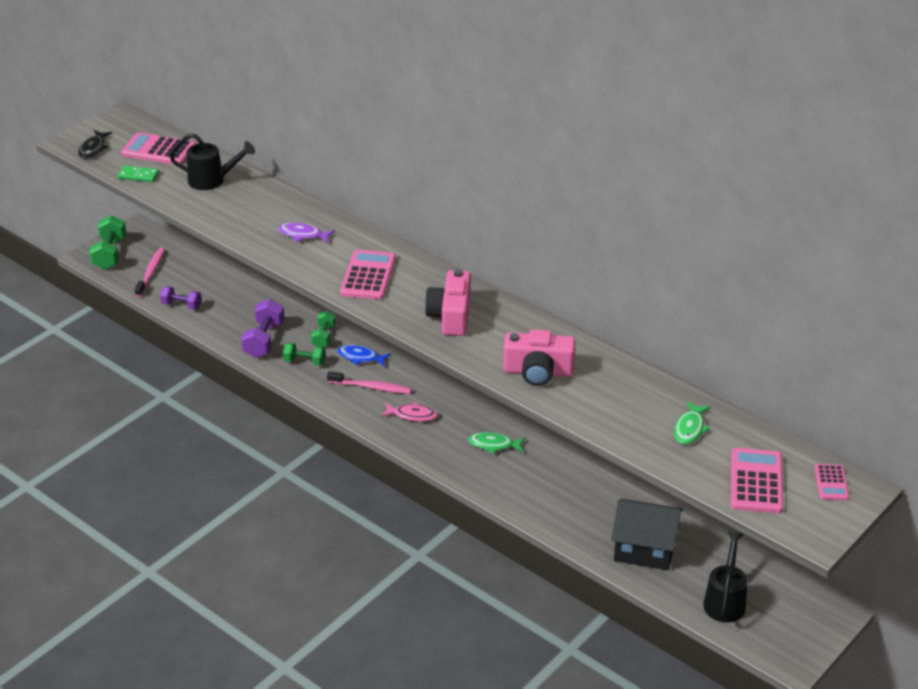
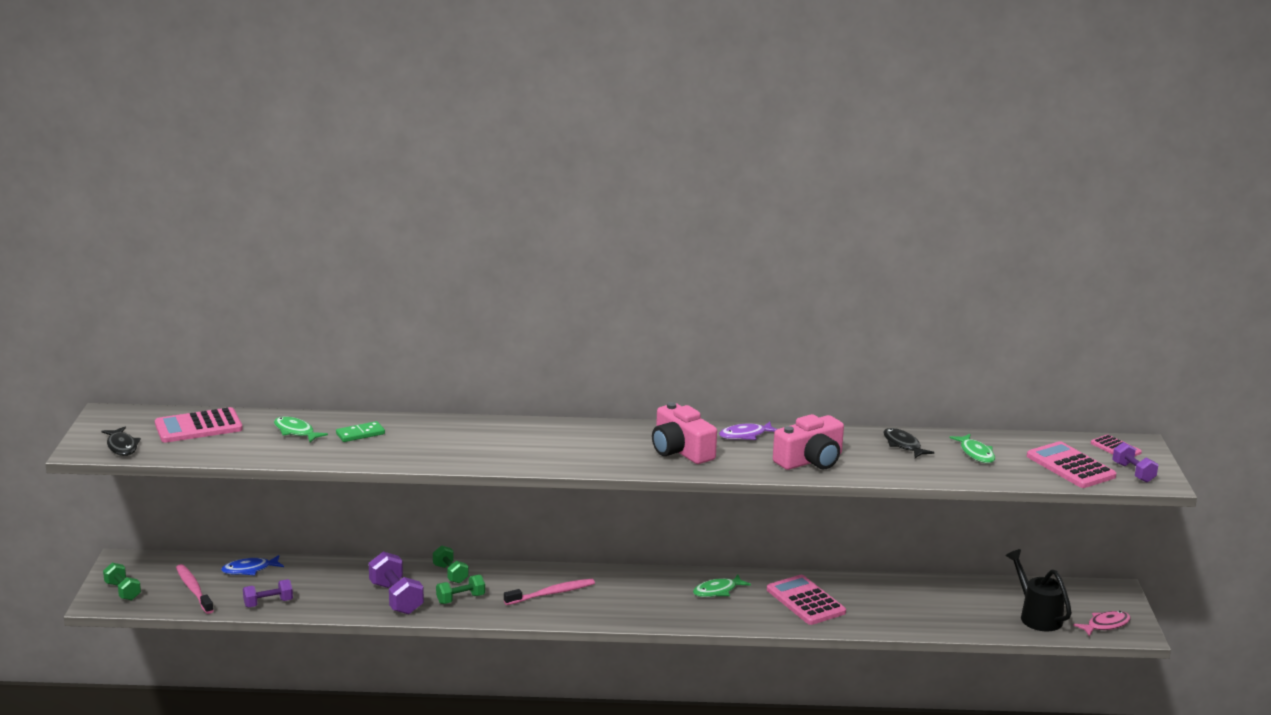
camera: 40 degrees left, 15 degrees down
(110, 254) = (122, 591): green dumbbell -> green dumbbell, size x0.63
(138, 175) = (210, 451): green domino -> green domino (360, 434)
(212, 180) = (296, 432): black watering can -> green fish
(303, 235) = (455, 441): purple fish -> purple fish (745, 435)
(360, 357) = (508, 576): blue fish -> blue fish (249, 570)
(368, 276) = (564, 449): pink calculator -> pink calculator (805, 601)
(412, 415) = (618, 598): pink fish -> pink fish (1105, 625)
(639, 391) = (903, 445): none -> black fish
(644, 549) = (934, 609): black house -> none
(806, 516) = (1133, 473): none -> purple dumbbell

